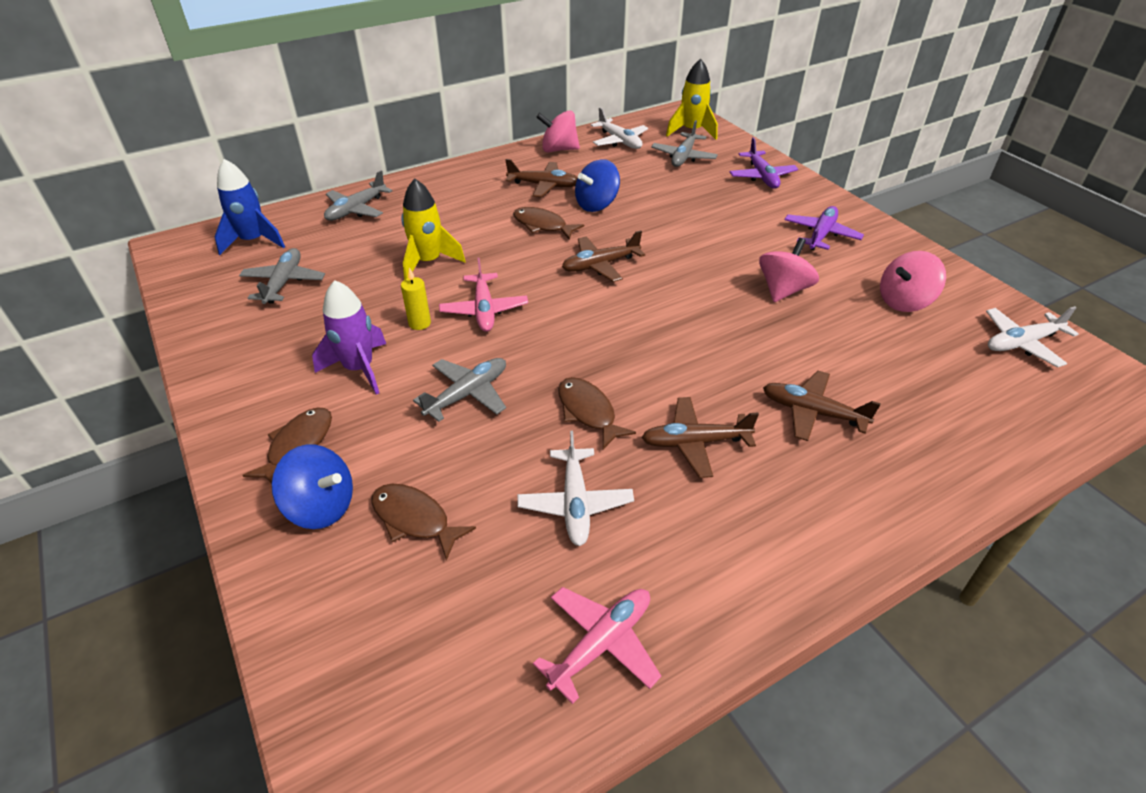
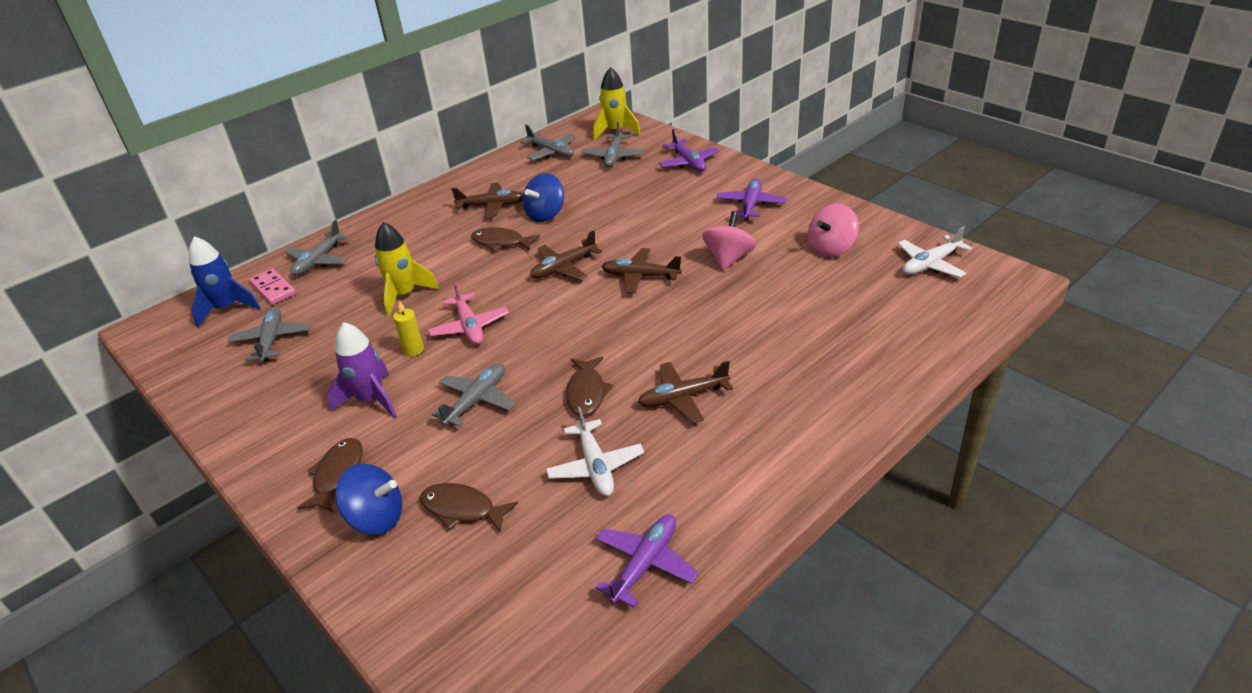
camera: 10 degrees left, 5 degrees down
(303, 230) = (273, 289): none -> pink domino
(558, 149) = (496, 170): pink spinning top -> none
(588, 412) = (586, 392): brown fish -> brown fish turned 135 degrees counterclockwise
(601, 643) = (645, 563): pink plane -> purple plane
(620, 141) = (551, 152): white plane -> grey plane
(812, 412) = (773, 353): brown plane -> brown plane (640, 276)

